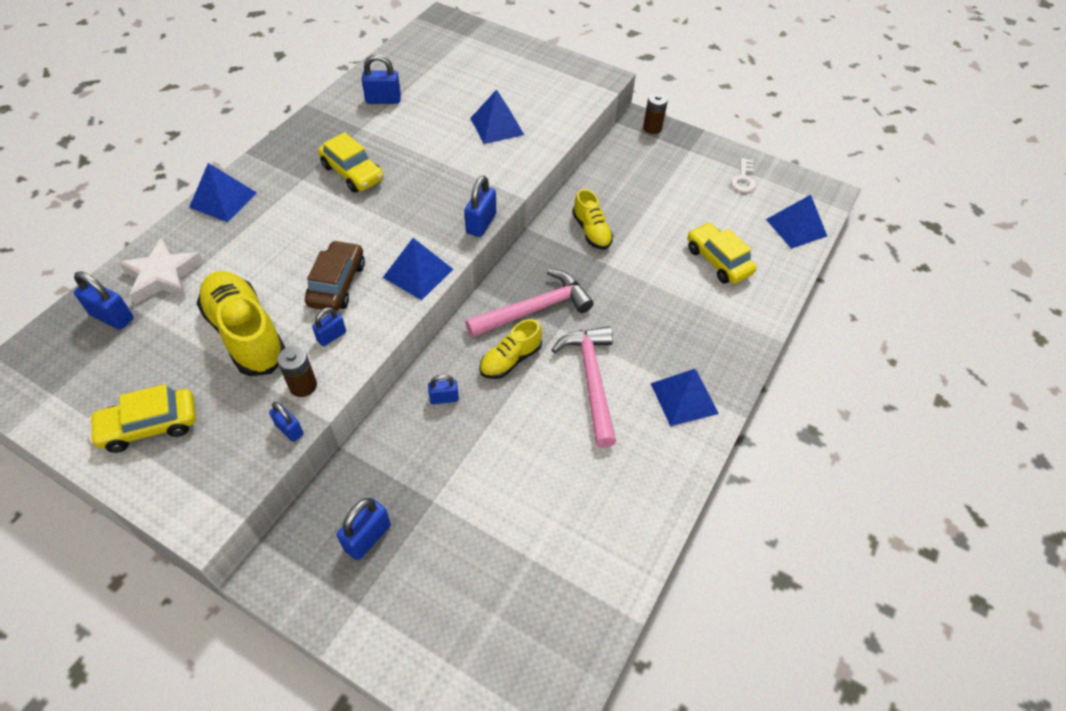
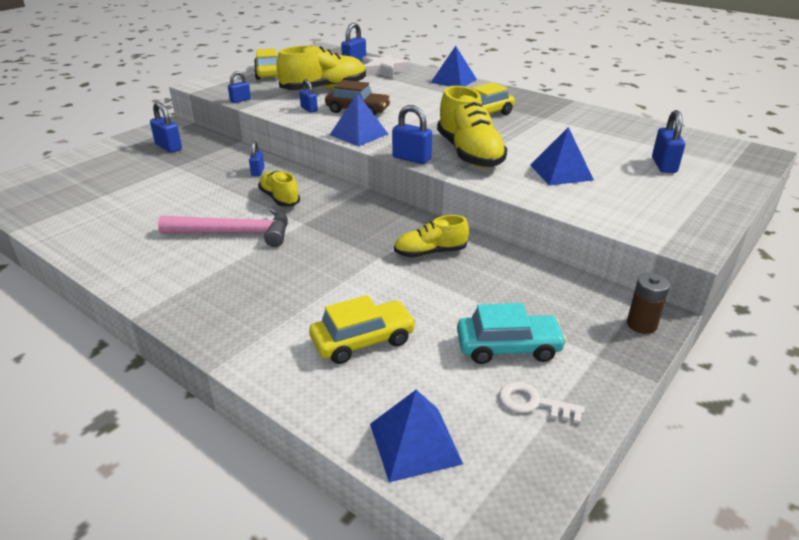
camera: 100 degrees right, 20 degrees down
(303, 386) = (272, 103): brown battery -> none
(383, 100) = (590, 125): blue padlock -> blue padlock (664, 165)
(463, 182) = (469, 154): none -> yellow shoe
(534, 309) = (331, 212): pink hammer -> none
(684, 398) = (181, 281): blue pyramid -> none
(697, 188) = (508, 347): none -> turquoise car

